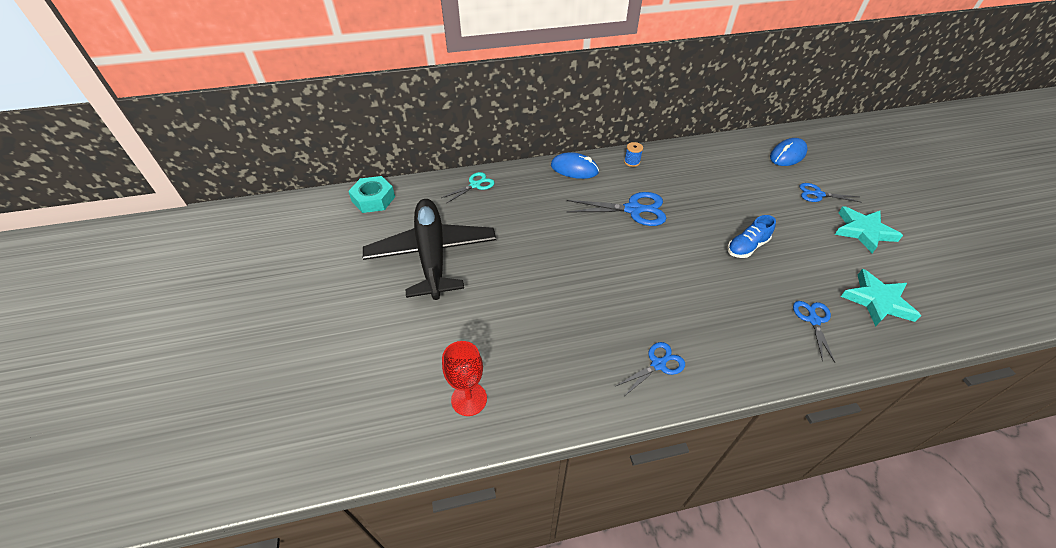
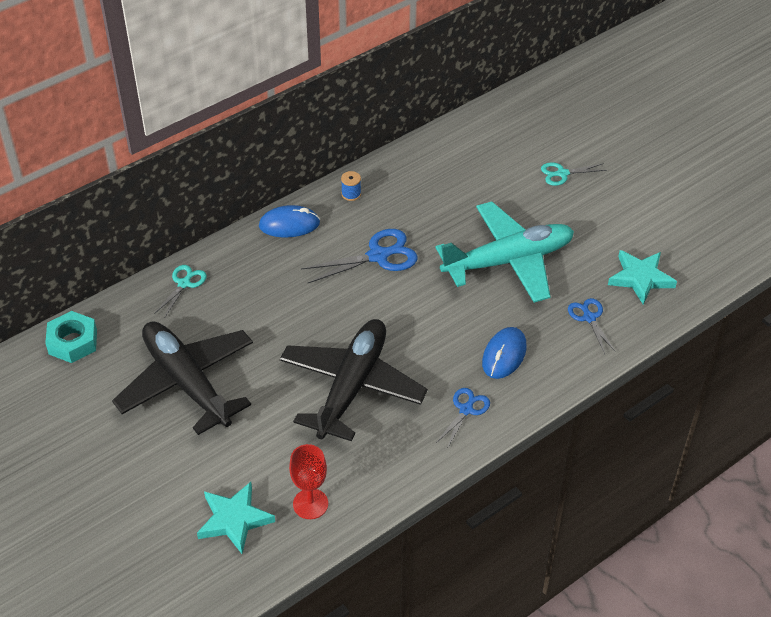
camera: 25 degrees left, 0 degrees up
(562, 304) = (352, 386): none -> black plane
(747, 247) = (508, 261): blue shoe -> turquoise plane
(787, 155) = (518, 130): blue mouse -> blue mouse (504, 355)
(818, 194) = (562, 173): blue scissors -> turquoise scissors
(863, 231) = (614, 205): turquoise star -> turquoise star (234, 519)

